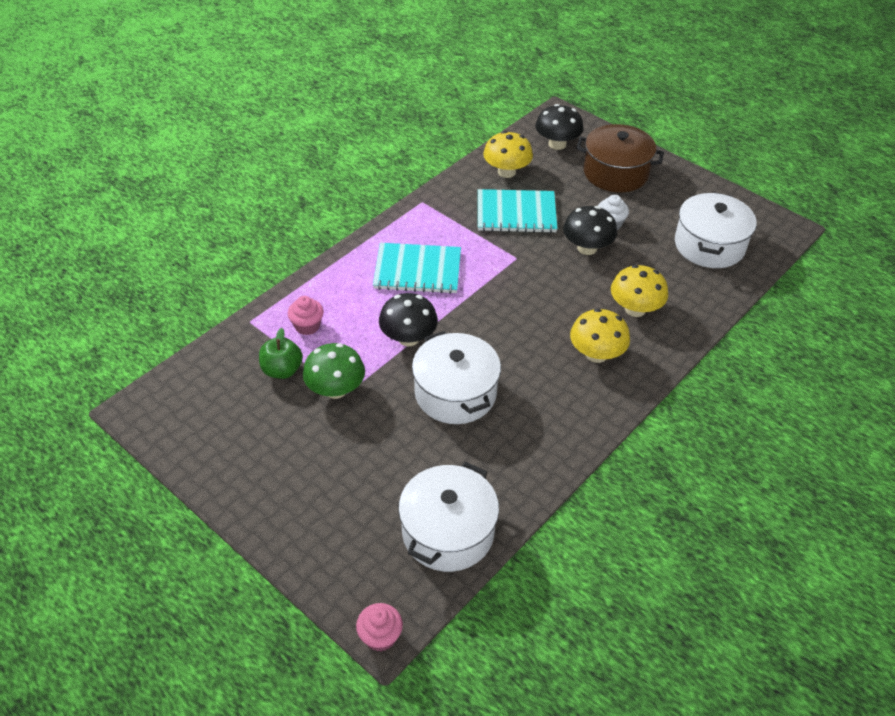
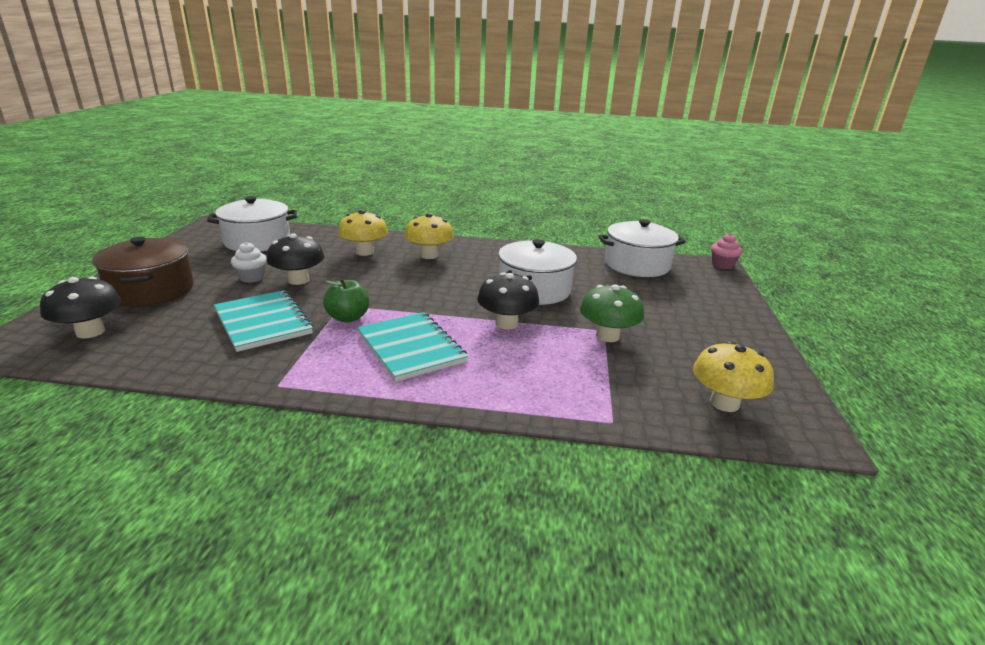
camera: 125 degrees left, 20 degrees down
(282, 370) = (632, 370): green apple -> green apple (348, 318)
(307, 326) = (565, 380): pink cupcake -> none
(506, 172) = (174, 347): yellow mushroom -> yellow mushroom (724, 403)

